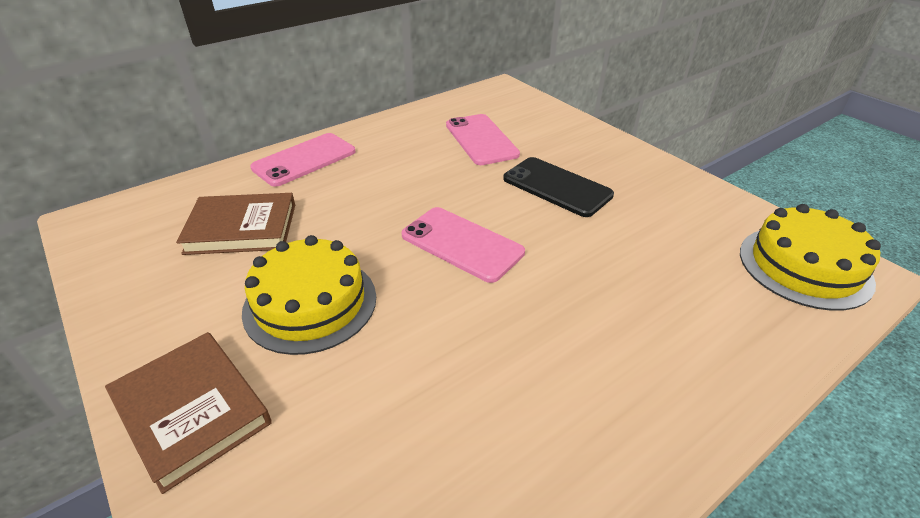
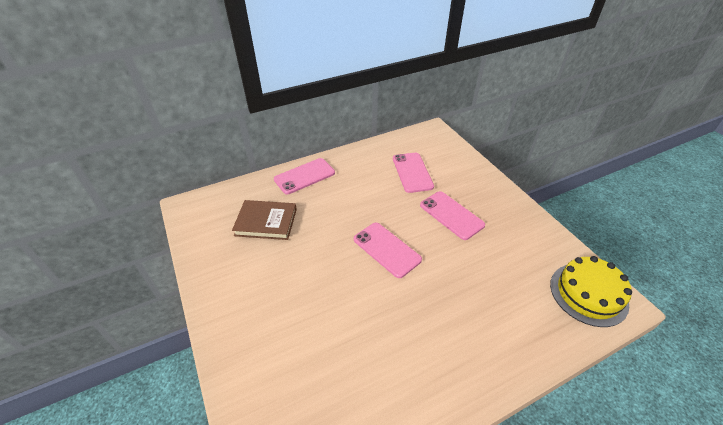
camera: 10 degrees right, 5 degrees up
(192, 410) = (236, 332): brown book -> none
(310, 303) = (298, 277): yellow cake -> none
(557, 187) = (451, 215): black phone -> pink phone

